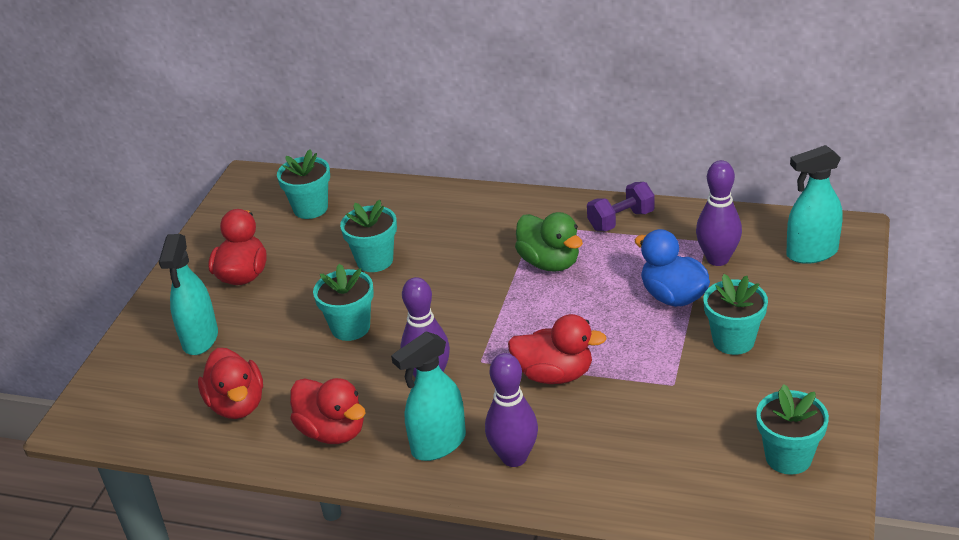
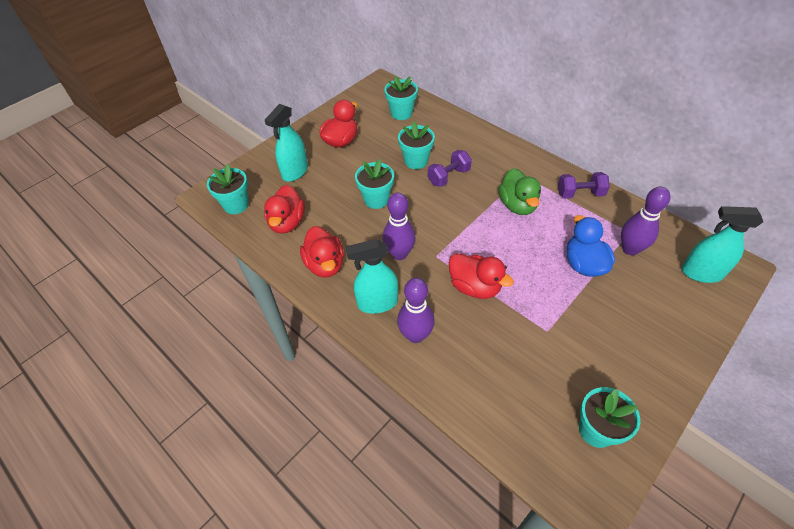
camera: 25 degrees right, 15 degrees up
(434, 263) = (448, 177): none -> purple dumbbell
(733, 341) = (607, 317): turquoise flower pot -> turquoise flower pot (236, 205)

